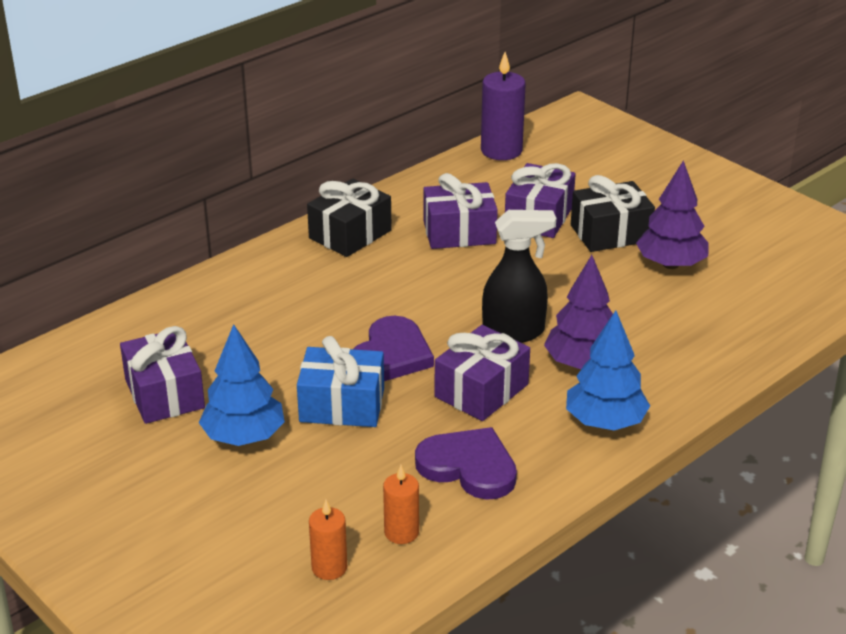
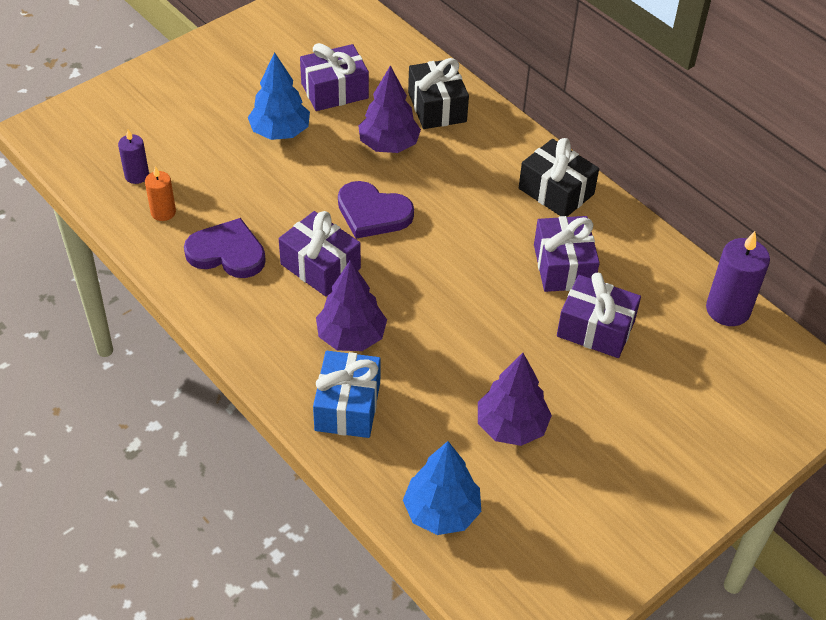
camera: 90 degrees right, 15 degrees up
(272, 347) = (388, 145): none -> purple tree
(329, 567) = (137, 175): orange candle -> purple candle
(342, 405) = (310, 183): blue gift -> blue gift (347, 406)
(468, 467) = (227, 252): purple heart -> purple heart turned 105 degrees counterclockwise
(514, 332) = (400, 293): black spray bottle -> none
(605, 422) = (269, 342): blue tree -> blue tree (441, 512)
(610, 233) = (568, 383): black gift -> black gift (437, 107)

